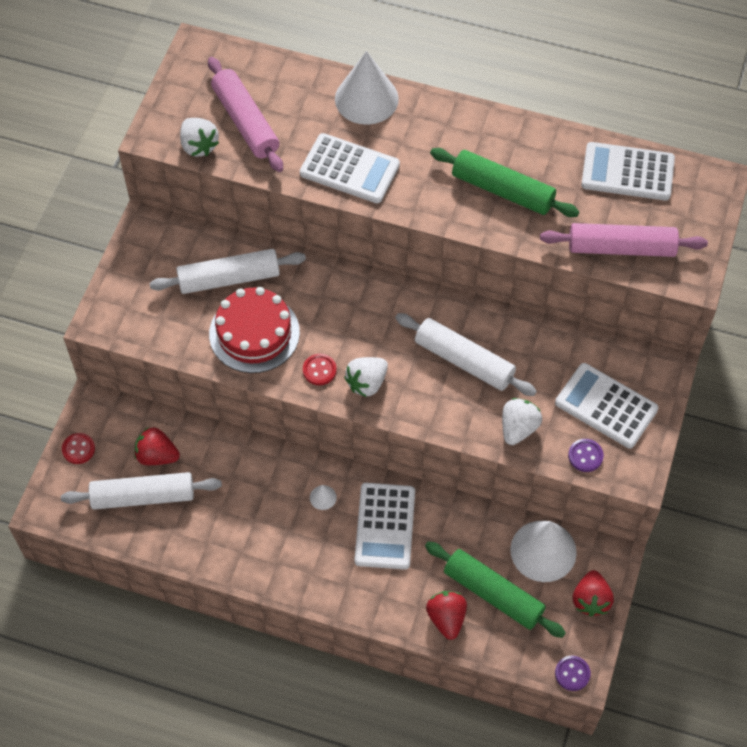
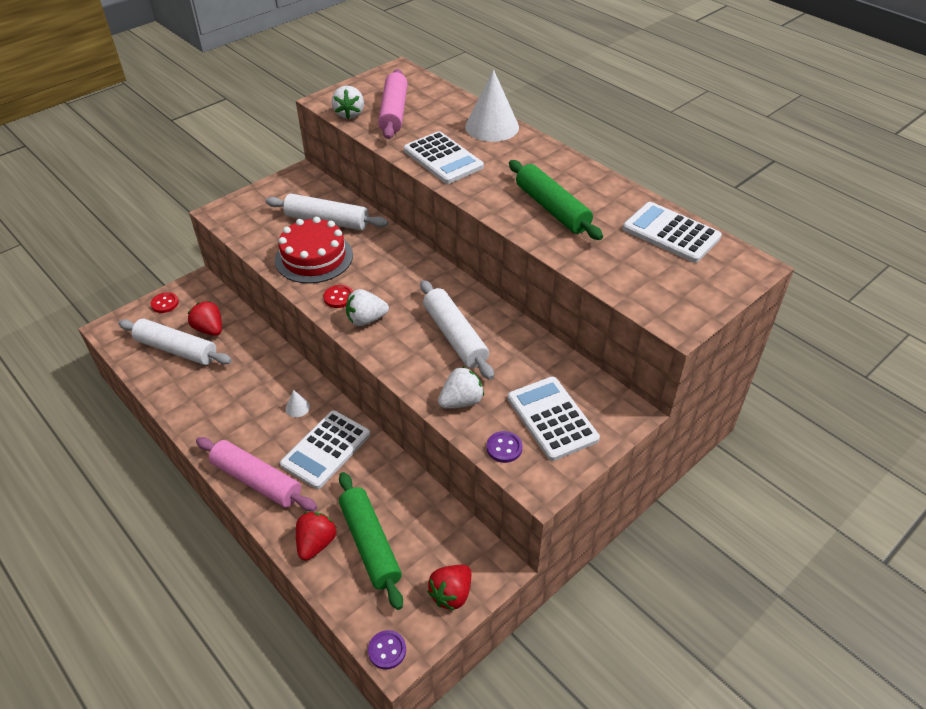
camera: 30 degrees right, 15 degrees down
(543, 551) = (439, 531): white cone -> none
(621, 248) = (626, 279): pink rolling pin -> pink rolling pin (257, 481)

